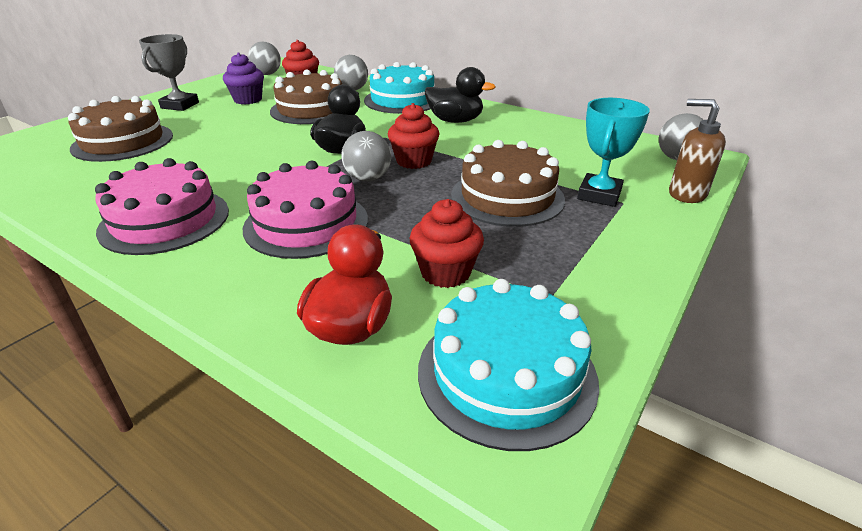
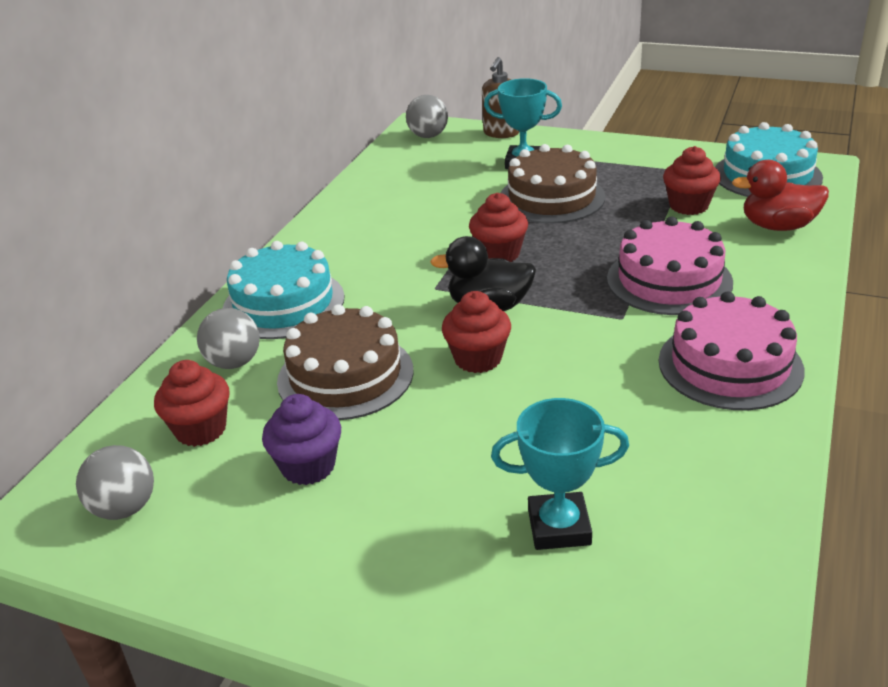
camera: 100 degrees left, 0 degrees up
(123, 142) = (559, 527): brown cake -> turquoise trophy
(180, 105) = (359, 549): grey trophy -> none
(286, 140) = (478, 359): none -> red cupcake
(368, 178) = (557, 271): grey ball -> none
(455, 121) = (362, 250): black duck -> none

